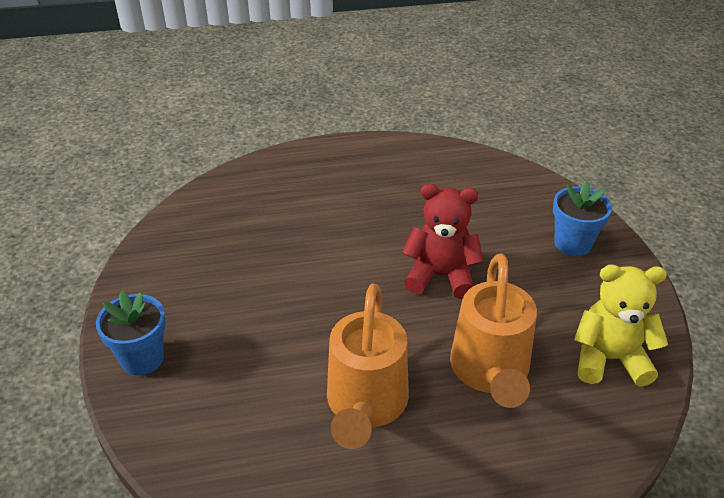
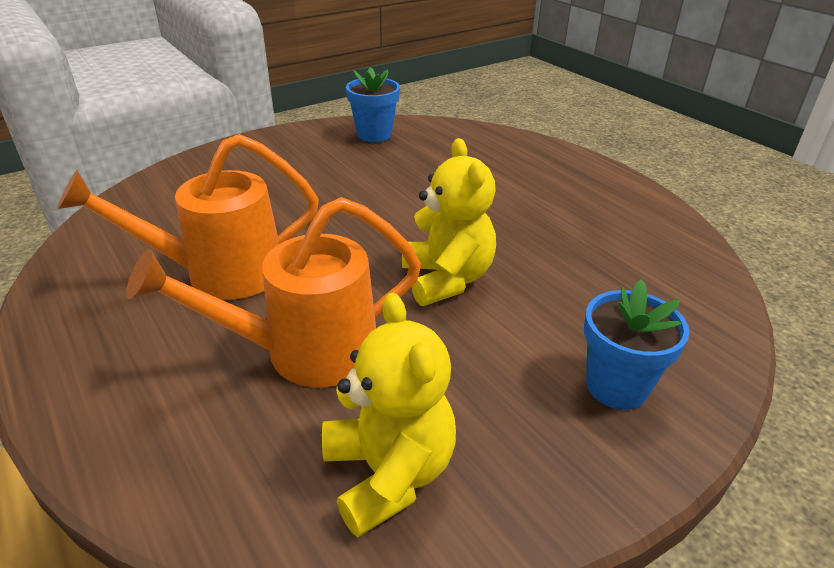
camera: 65 degrees right, 5 degrees down
(142, 358) = (234, 155): blue flower pot -> blue flower pot (374, 135)
(441, 276) = (446, 279): red teddy bear -> yellow teddy bear

